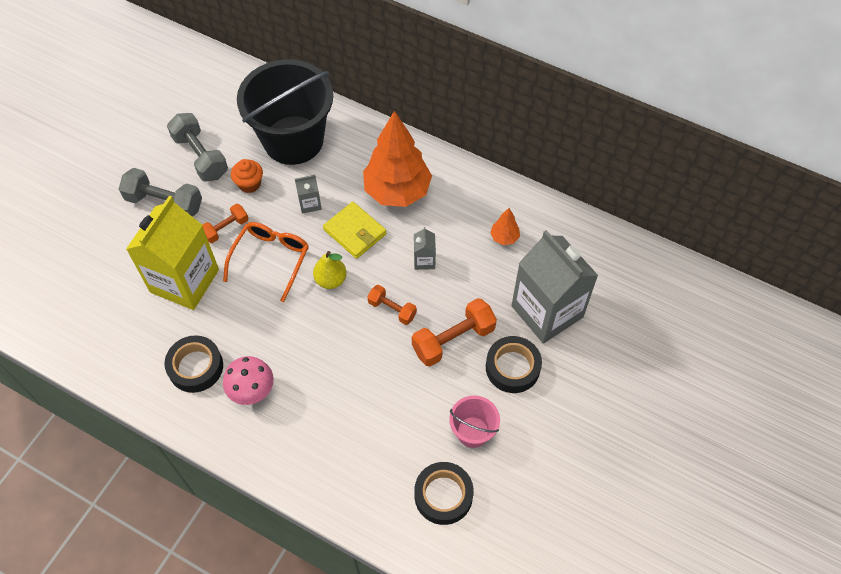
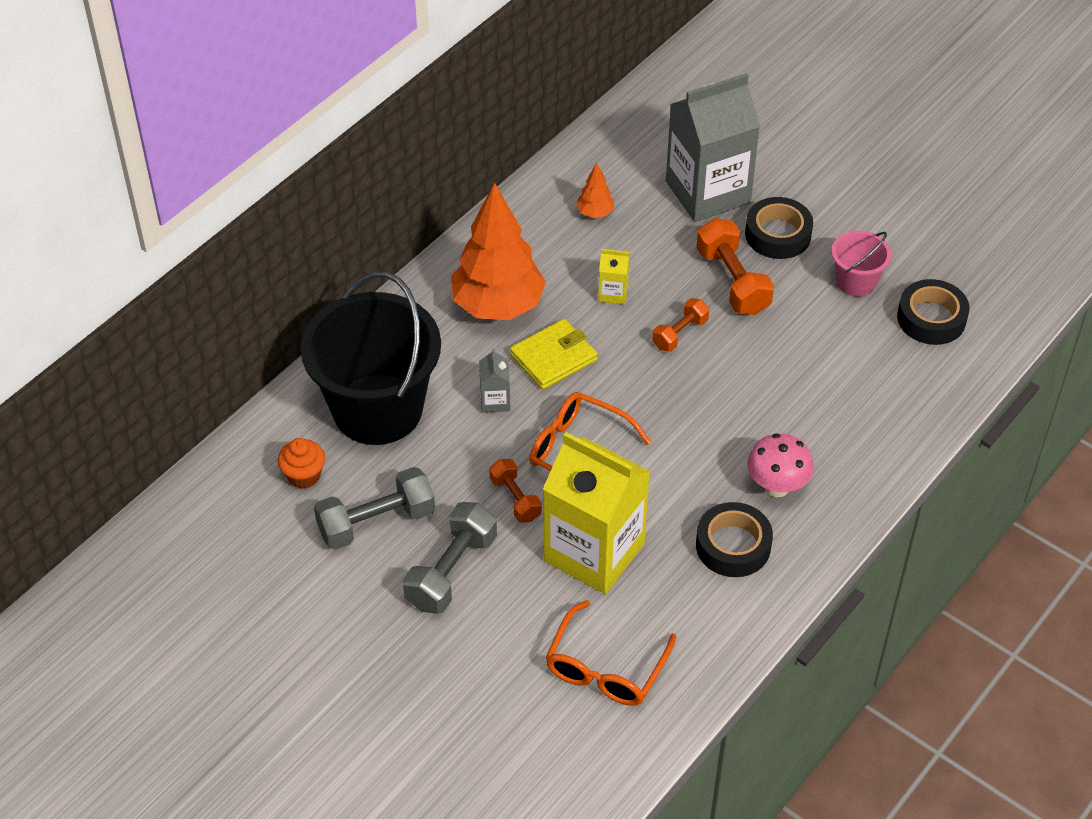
camera: 80 degrees left, 10 degrees down
(90, 300) = (605, 668): none -> orange glasses
(249, 184) = (443, 466): orange cupcake -> orange cupcake (304, 476)
(331, 280) = (624, 390): yellow pear -> none
(424, 260) = (613, 293): grey carton -> yellow carton

